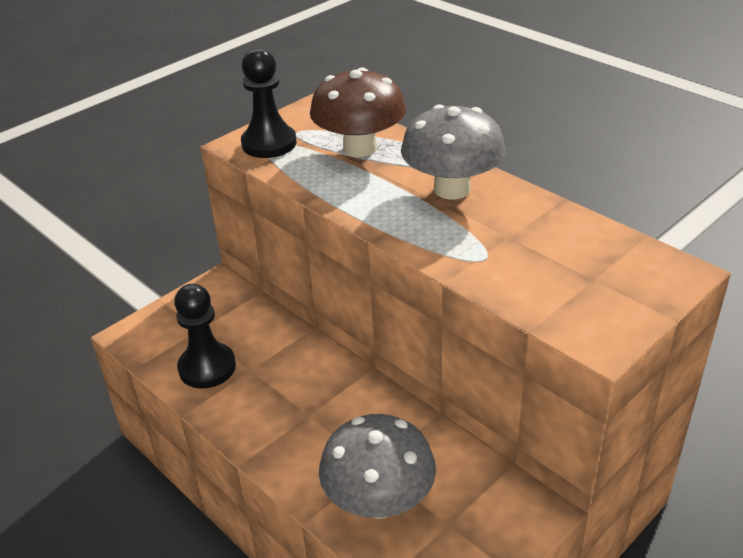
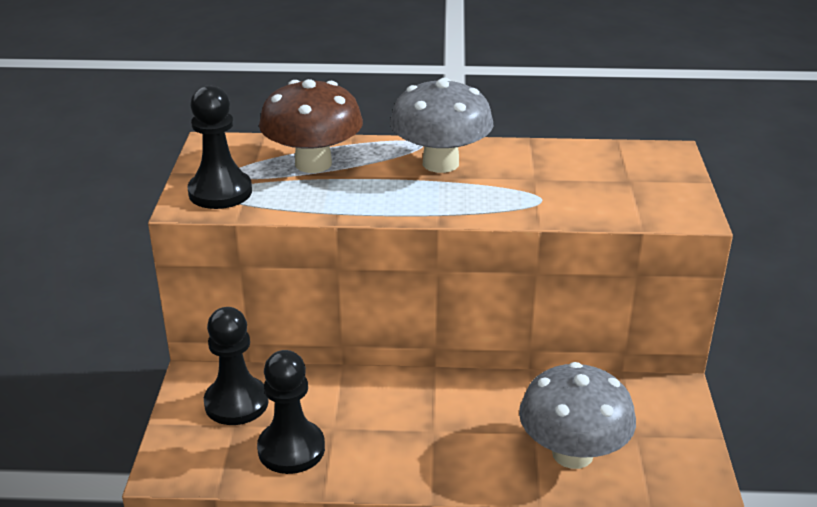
camera: 45 degrees left, 5 degrees down
(218, 315) = (236, 403): none -> black pawn

